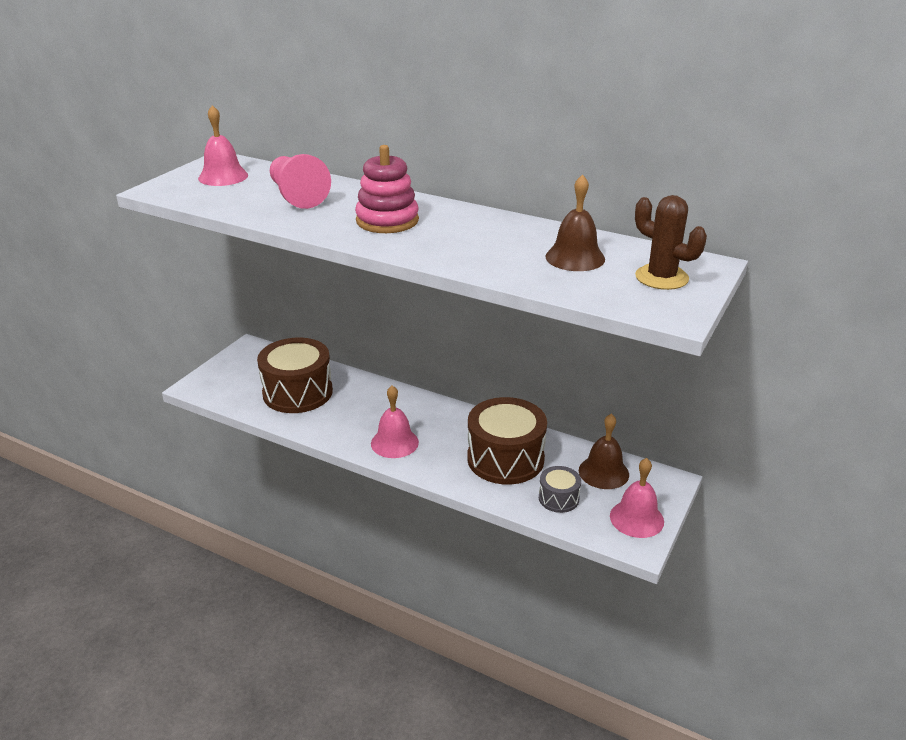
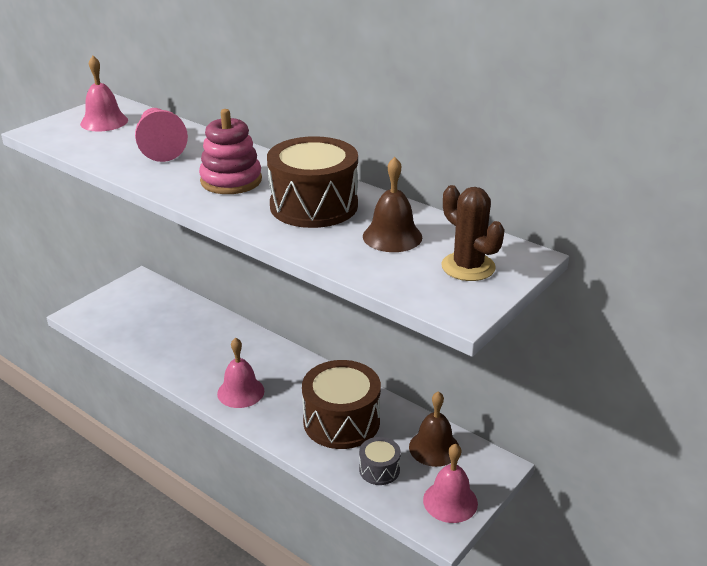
camera: 10 degrees right, 0 degrees up
(297, 392) = (168, 330): brown drum -> brown drum (314, 205)

